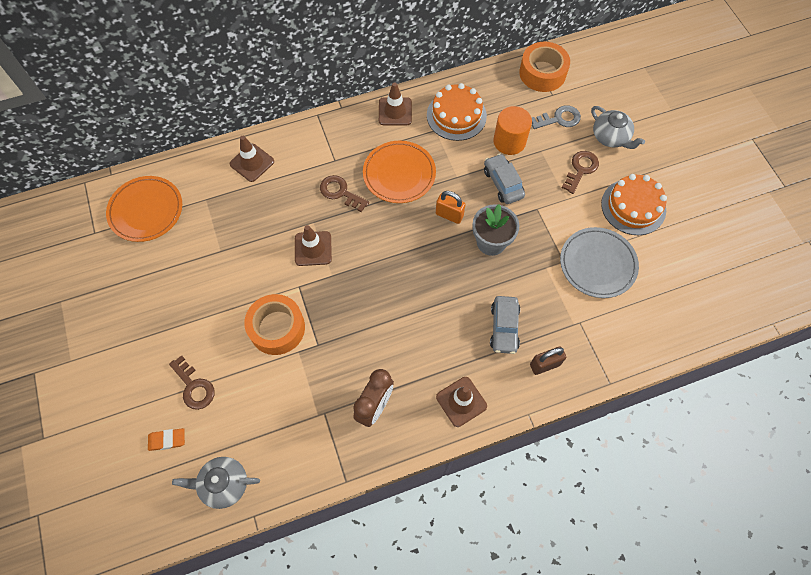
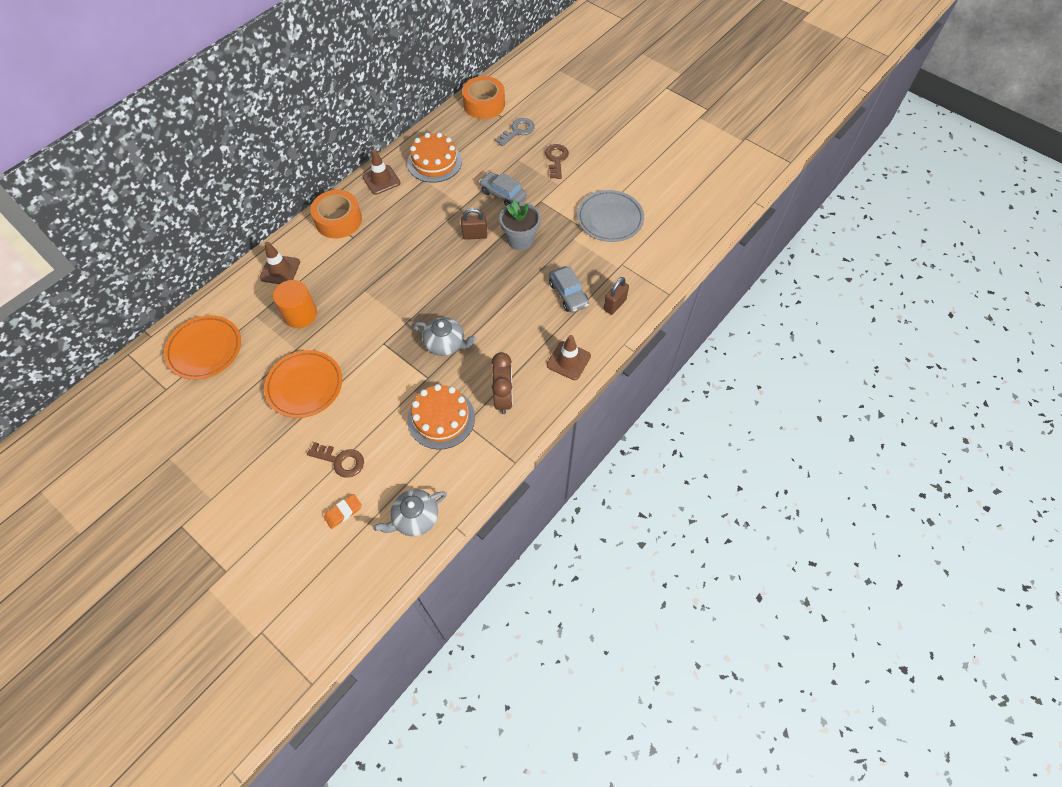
camera: 30 degrees left, 5 degrees down
(277, 328) = (385, 382): orange tape -> orange tape (338, 220)
(313, 248) = (377, 310): brown traffic cone -> none
(340, 192) = (373, 258): brown key -> none
(399, 174) = (414, 224): orange plate -> orange plate (305, 386)
(449, 215) = (475, 235): orange padlock -> brown padlock
(509, 141) = (489, 163): orange cylinder -> orange cylinder (300, 314)
(610, 137) = (564, 128): grey teapot -> grey teapot (446, 343)
(633, 207) = (611, 168): orange cake -> orange cake (441, 418)

